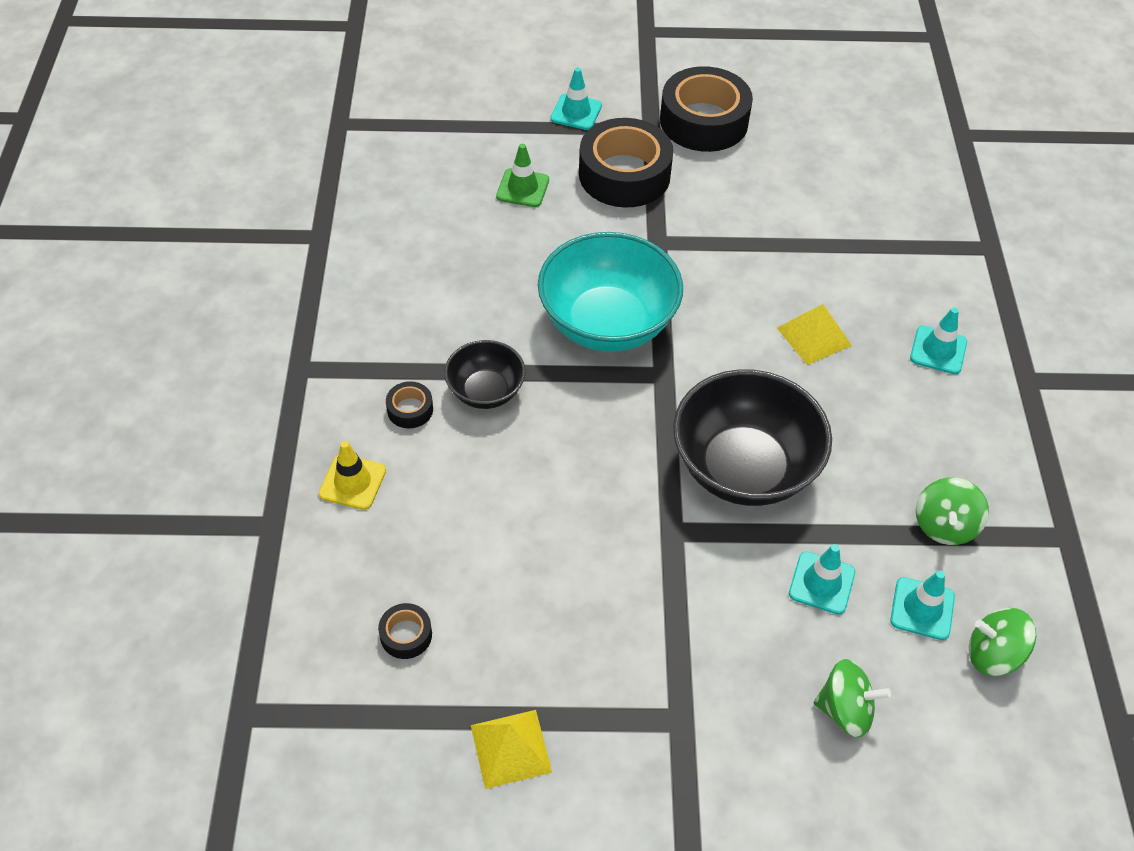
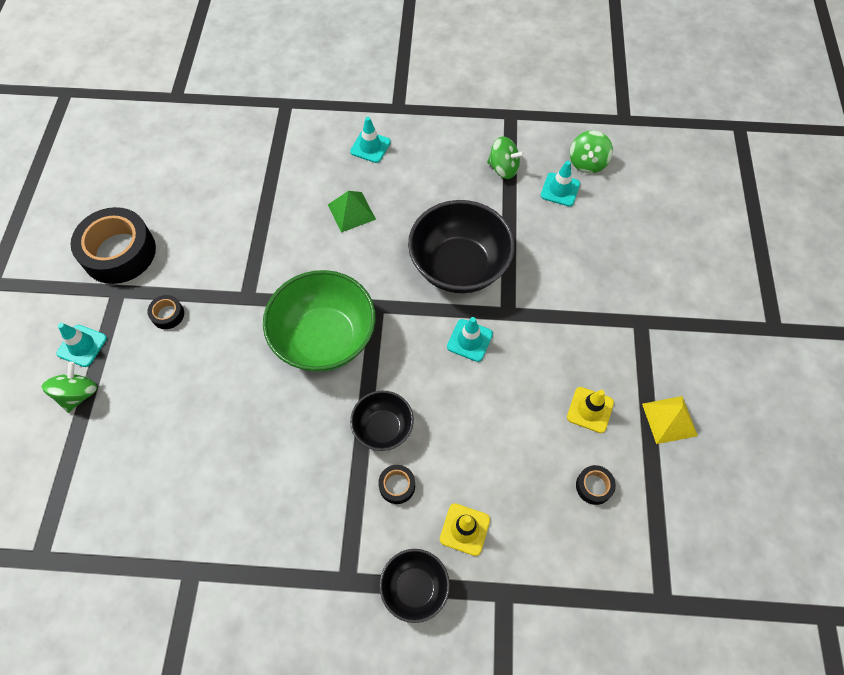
camera: 85 degrees left, 10 degrees up
(285, 433) = (414, 588): none -> black bowl
(522, 188) = (166, 393): green traffic cone -> none
(522, 636) = (590, 410): none -> yellow traffic cone
(607, 323) = (325, 338): turquoise bowl -> green bowl
(624, 175) = (168, 314): black tape -> black tape, size x0.43
(813, 336) = (351, 212): yellow pyramid -> green pyramid
(821, 583) = (544, 236): turquoise traffic cone -> turquoise traffic cone (469, 340)
(845, 710) = (627, 237): green spinning top -> green spinning top (78, 394)

